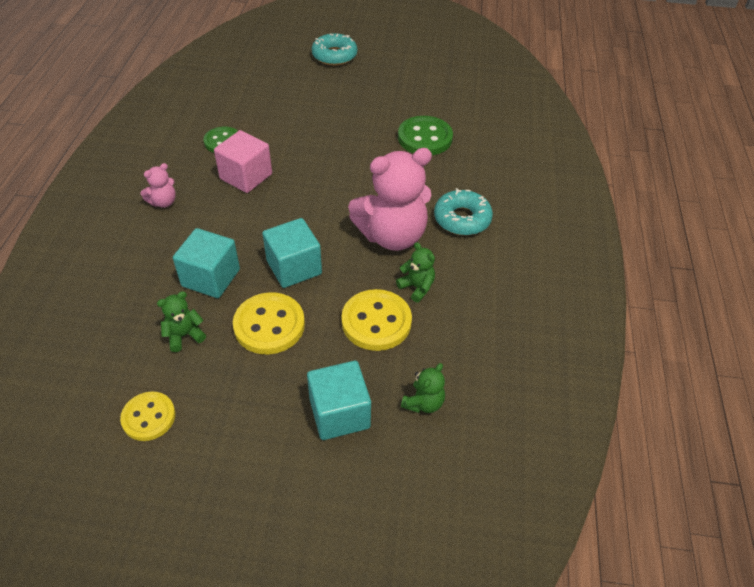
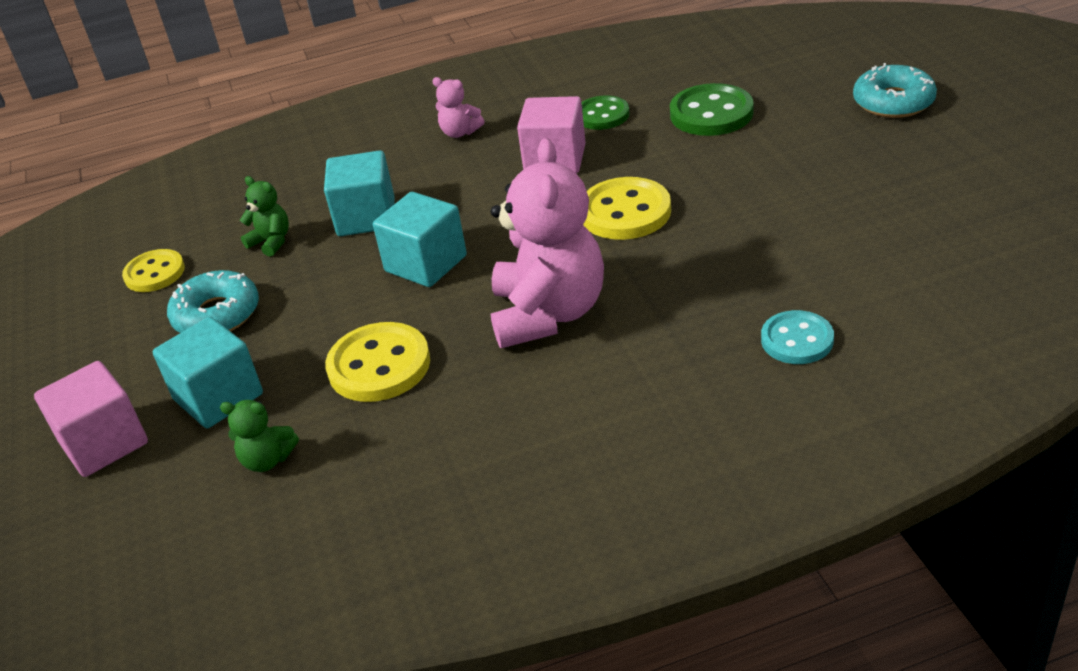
camera: 70 degrees right, 10 degrees down
(269, 325) = (321, 288): yellow button -> yellow button (625, 212)
(336, 496) = (104, 443): none -> pink cube
(392, 236) = (548, 314): pink teddy bear -> pink teddy bear turned 135 degrees counterclockwise
(417, 287) = (465, 375): green teddy bear -> none
(425, 138) = (796, 255): green button -> green button (711, 113)
(462, 219) = (643, 362): turquoise donut -> turquoise donut (217, 314)
(486, 166) = (797, 340): none -> turquoise button

